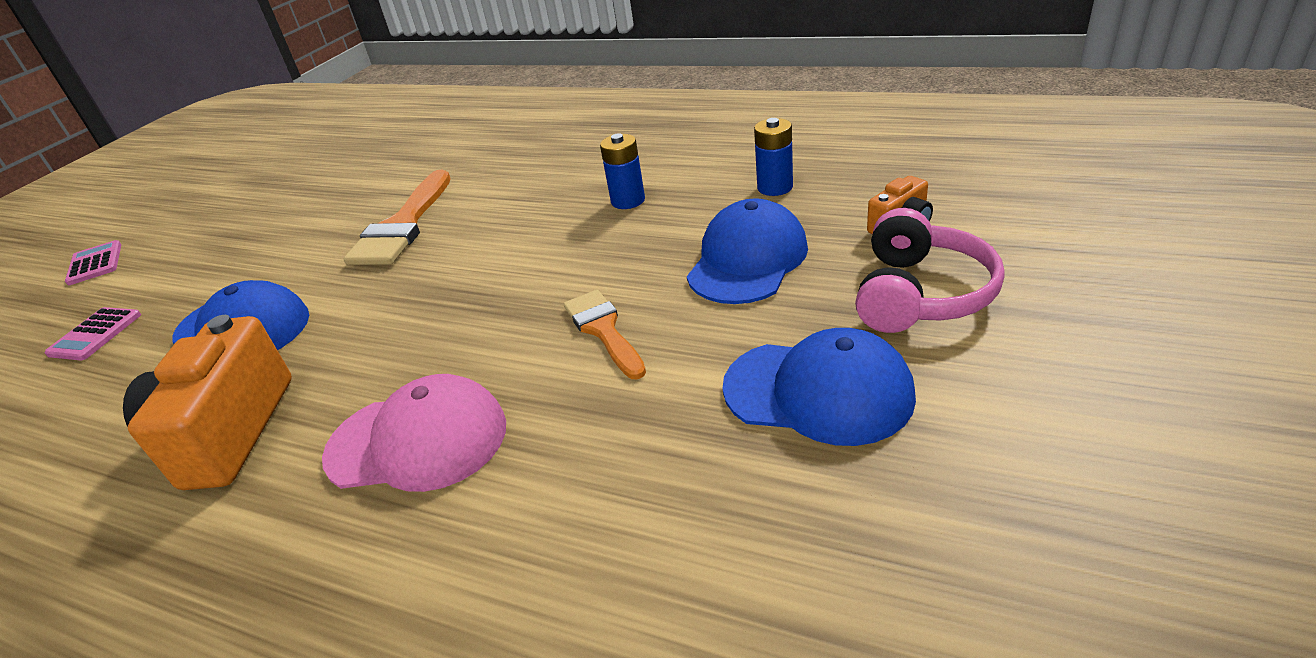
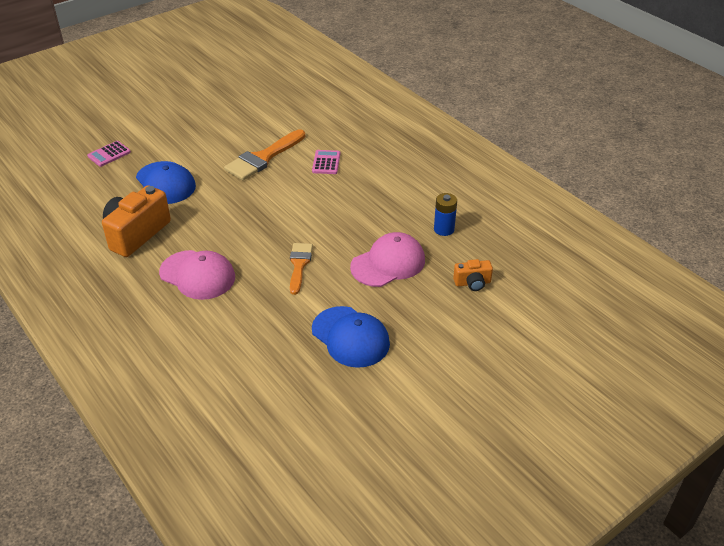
camera: 25 degrees right, 5 degrees up
(95, 263) = (124, 108): pink calculator -> pink calculator (326, 162)
(628, 201) = (371, 199): blue battery -> none
(747, 260) = (388, 263): blue cap -> pink cap
(920, 294) = (437, 320): pink headphones -> none

